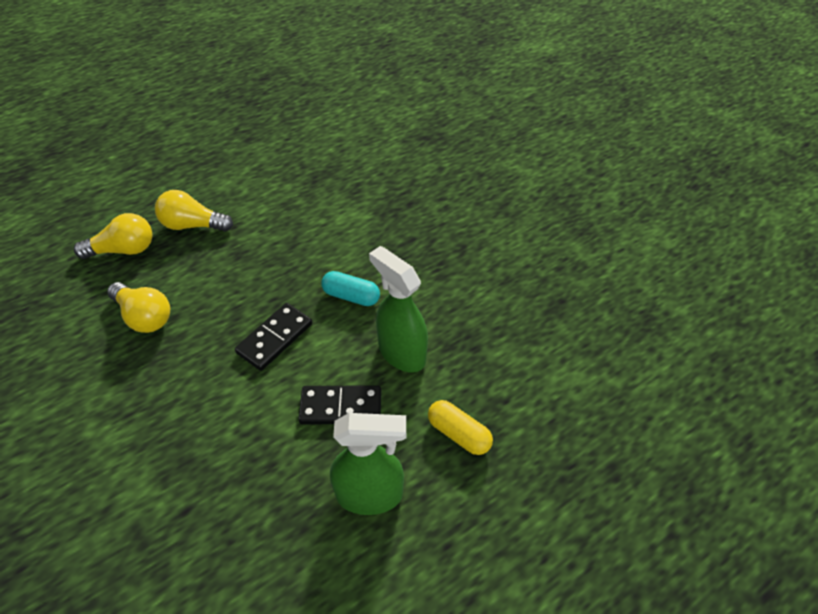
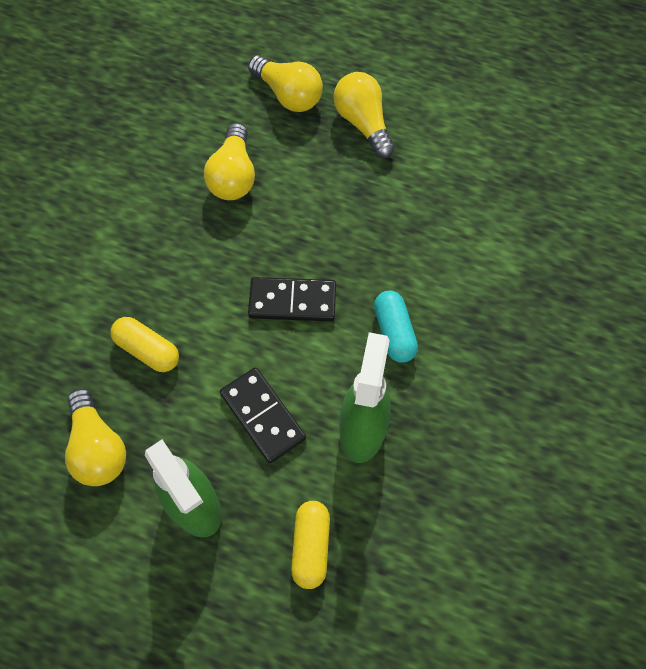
camera: 55 degrees right, 15 degrees up
(218, 455) = (148, 350): none -> yellow capsule
(263, 542) = (98, 447): none -> yellow light bulb

